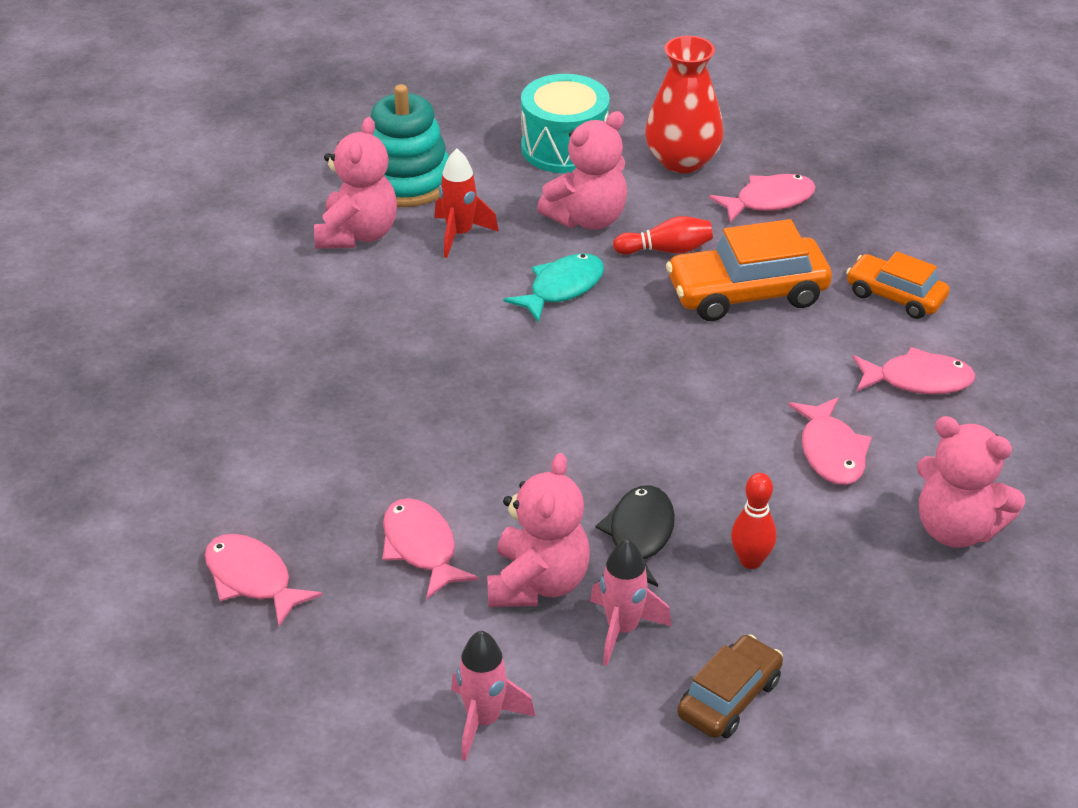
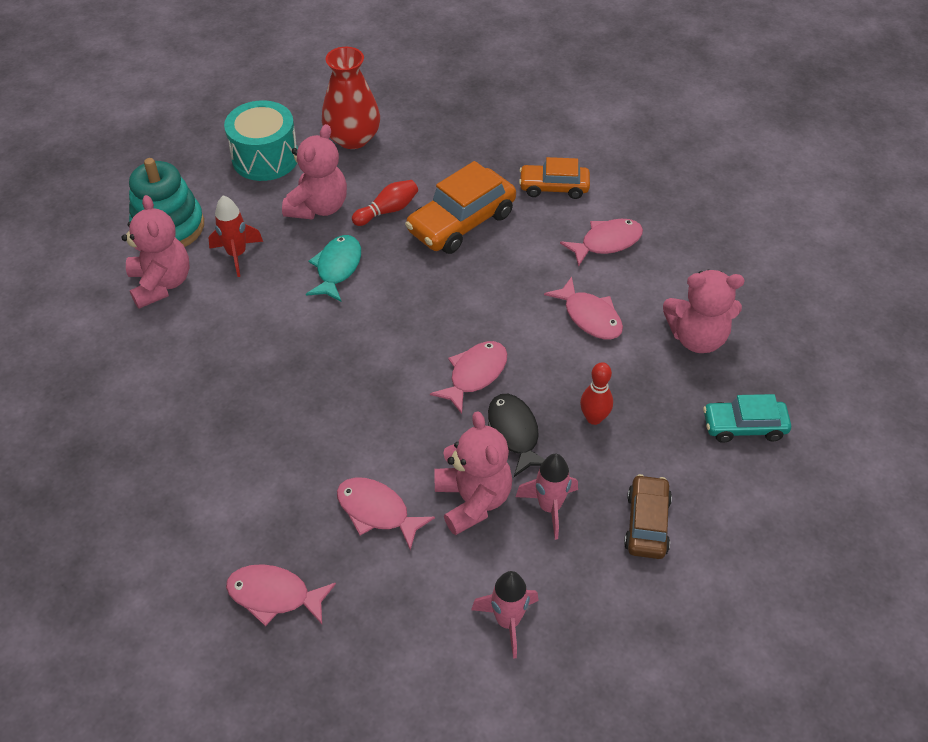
camera: 30 degrees left, 10 degrees up
(769, 201) = (429, 148): pink fish -> pink fish (475, 375)
(941, 650) = (744, 426): none -> turquoise car

